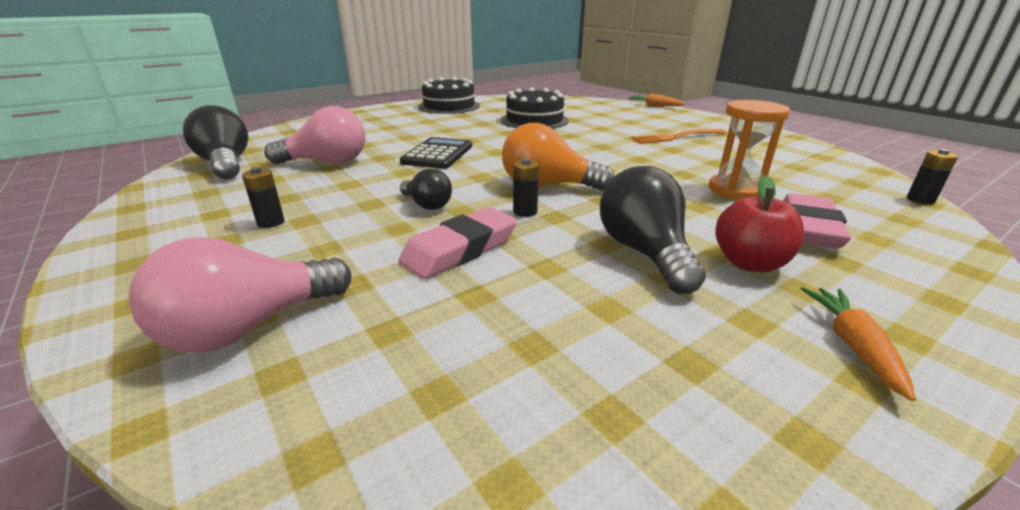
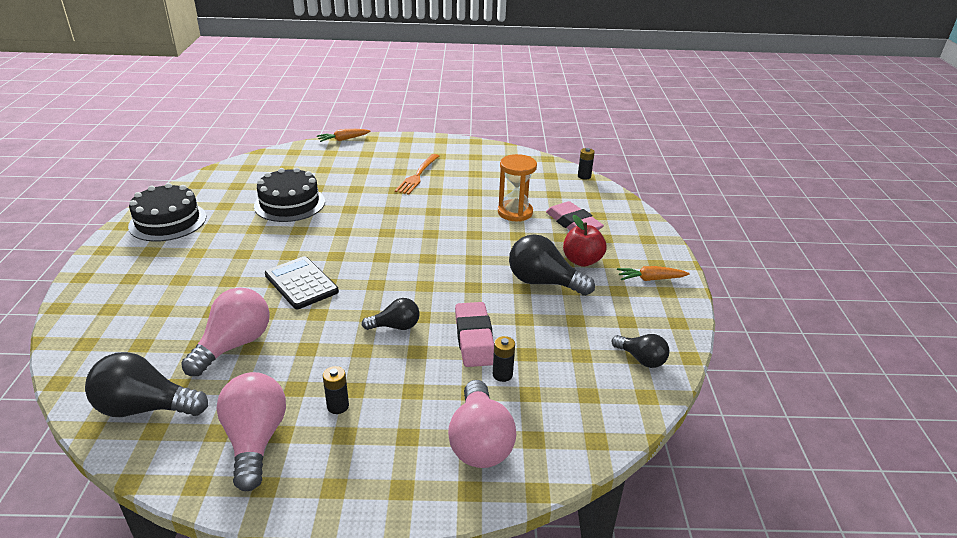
camera: 55 degrees left, 5 degrees up
(199, 208) = (255, 440): none -> pink light bulb
(525, 212) = (454, 294): black battery -> black battery (502, 374)
(547, 186) = (428, 267): orange light bulb -> none
(613, 428) = (641, 359): none -> black light bulb
(853, 346) = (650, 279): orange carrot -> orange carrot turned 45 degrees counterclockwise

